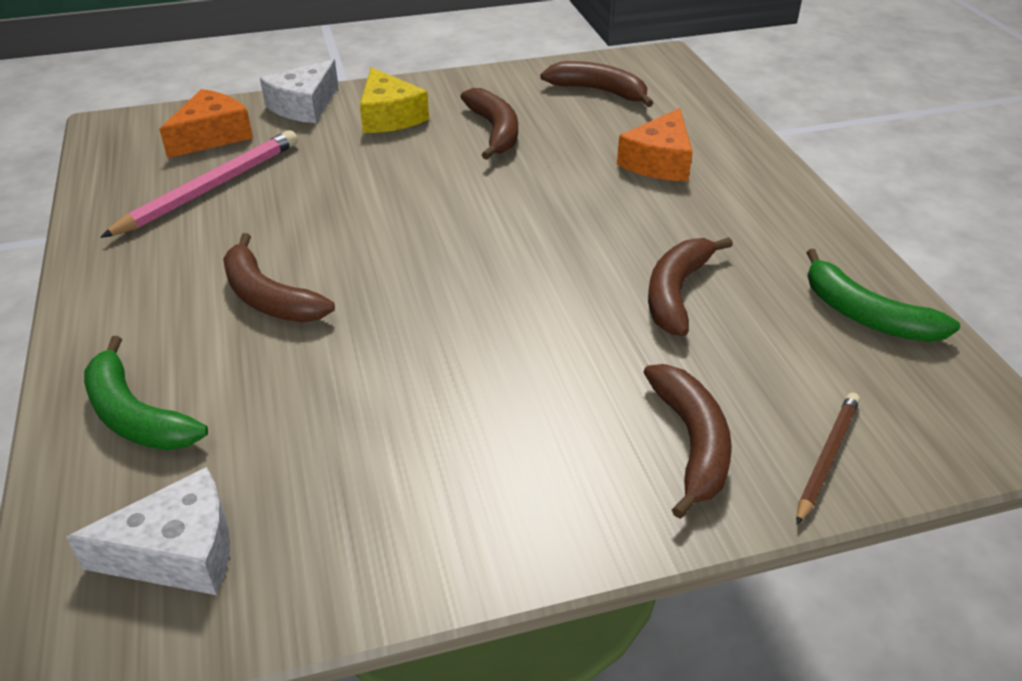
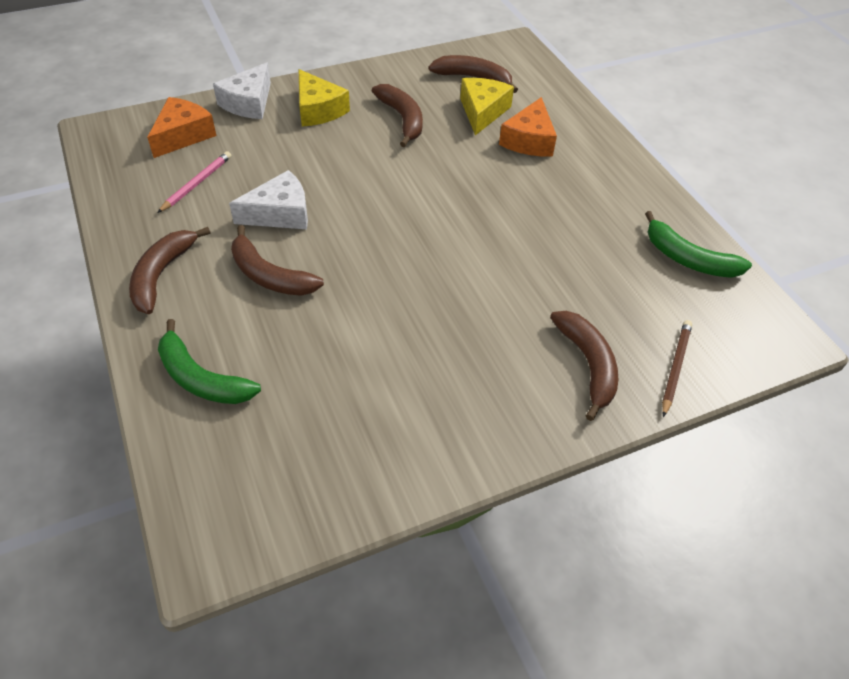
camera: 10 degrees left, 10 degrees up
(178, 552) = (264, 476): white cheese -> white cheese (280, 213)
(211, 188) = (197, 183): pink pencil -> pink pencil, size x0.59
(603, 127) = (482, 112): none -> yellow cheese
(676, 292) = (559, 250): brown banana -> brown banana (162, 275)

